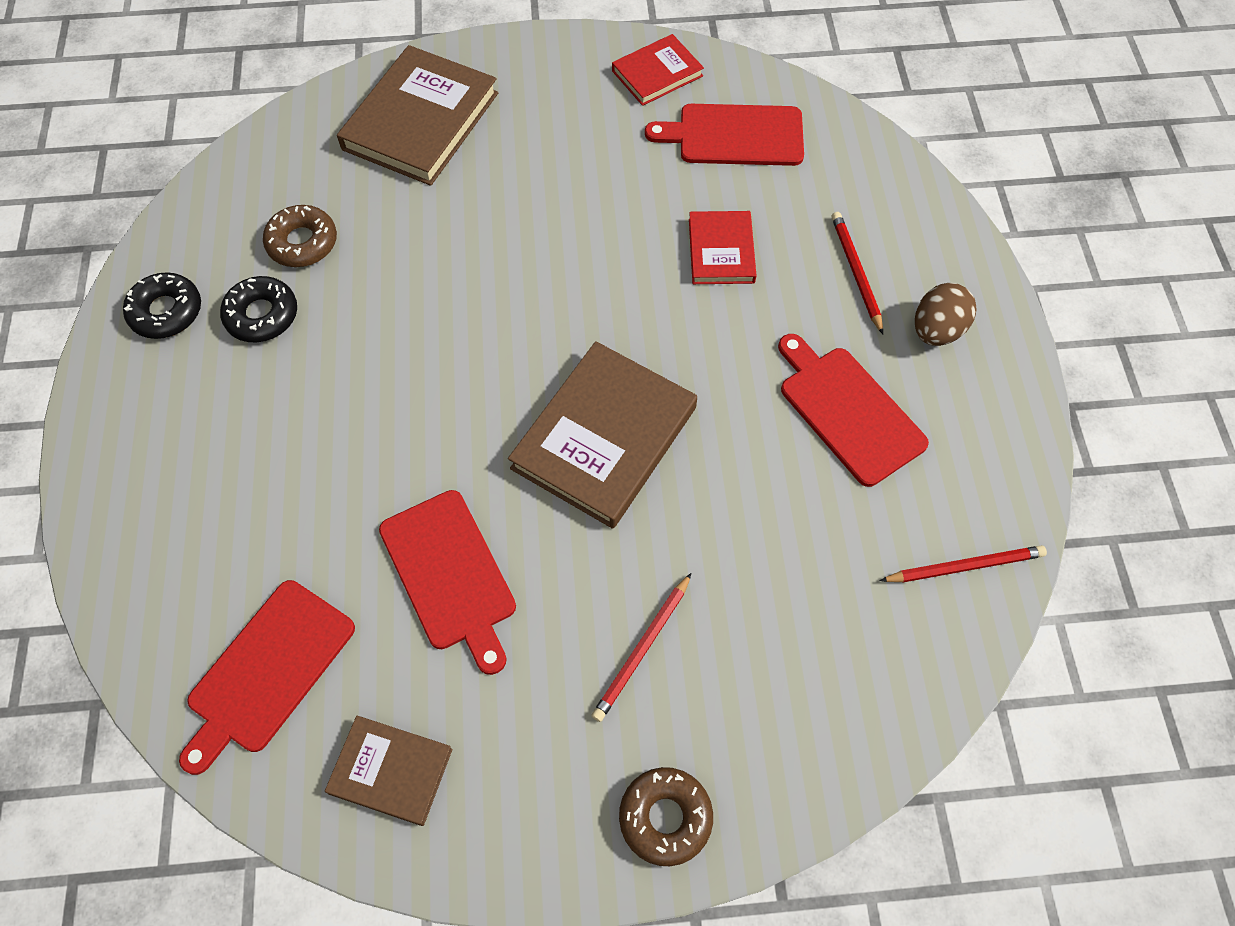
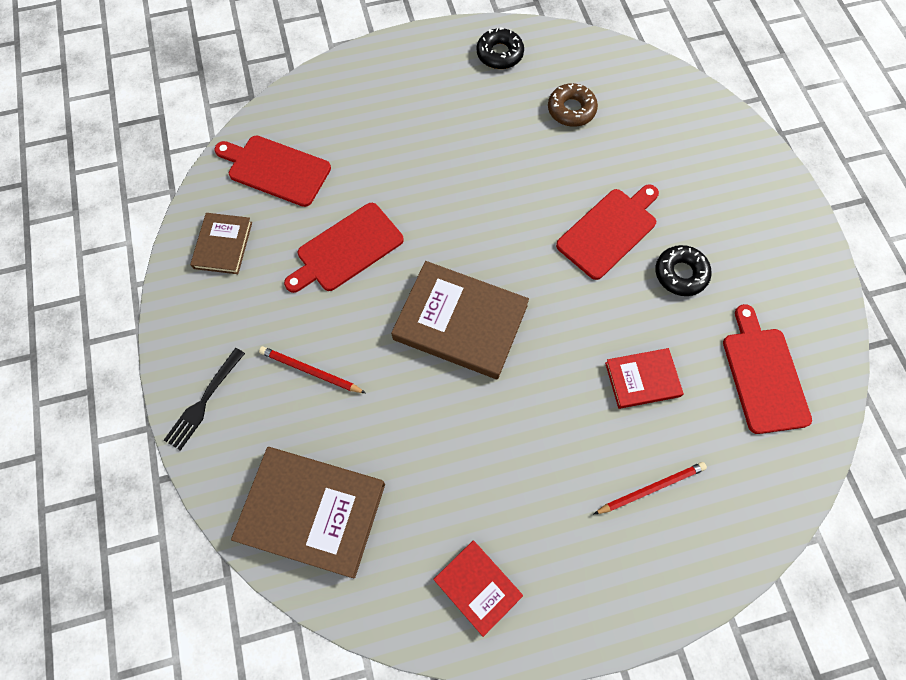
camera: 80 degrees right, 5 degrees up
(262, 315) = (509, 103): black donut -> black donut (680, 274)
(421, 121) = (698, 153): brown book -> brown book (312, 512)
(657, 73) = (808, 305): red book -> red book (477, 587)
(665, 817) = (204, 401): brown donut -> black fork
(848, 411) = (517, 492): red cutting board -> red cutting board (609, 231)
(936, 330) = (610, 561): brown egg -> none
(964, 566) = (400, 592): red pencil -> none

